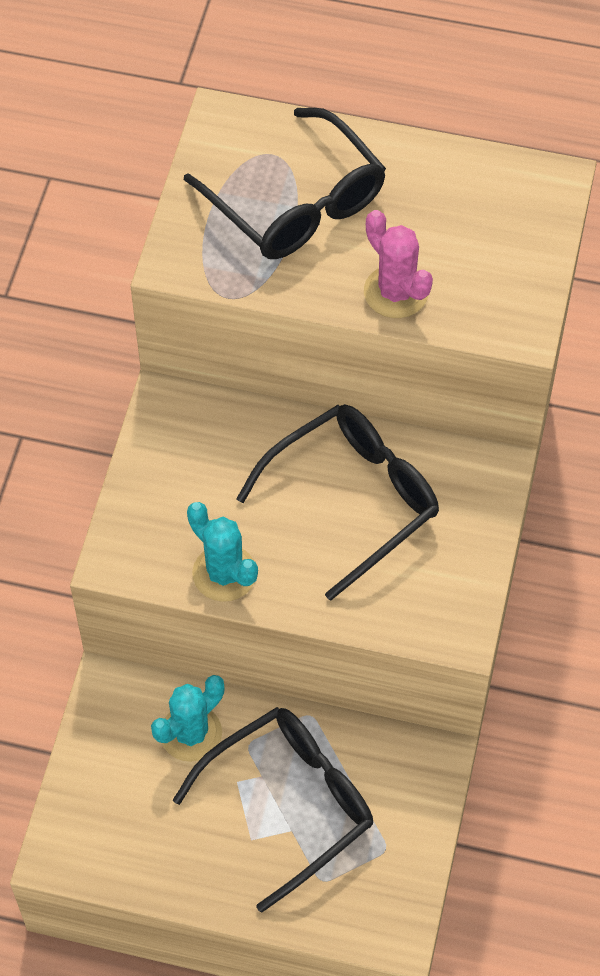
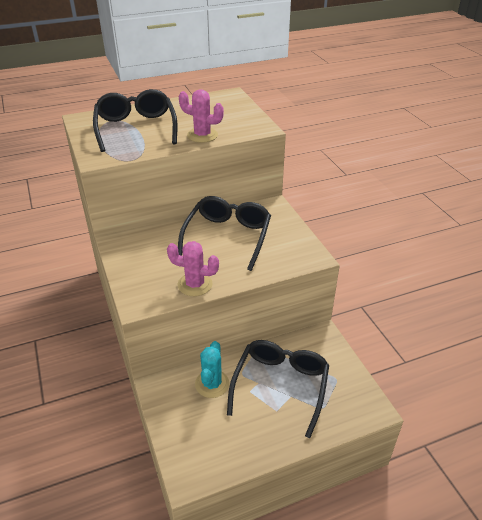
camera: 35 degrees left, 20 degrees down
(224, 573) = (195, 284): turquoise cactus -> pink cactus
(297, 204) = (136, 128): black glasses -> black glasses turned 120 degrees counterclockwise

